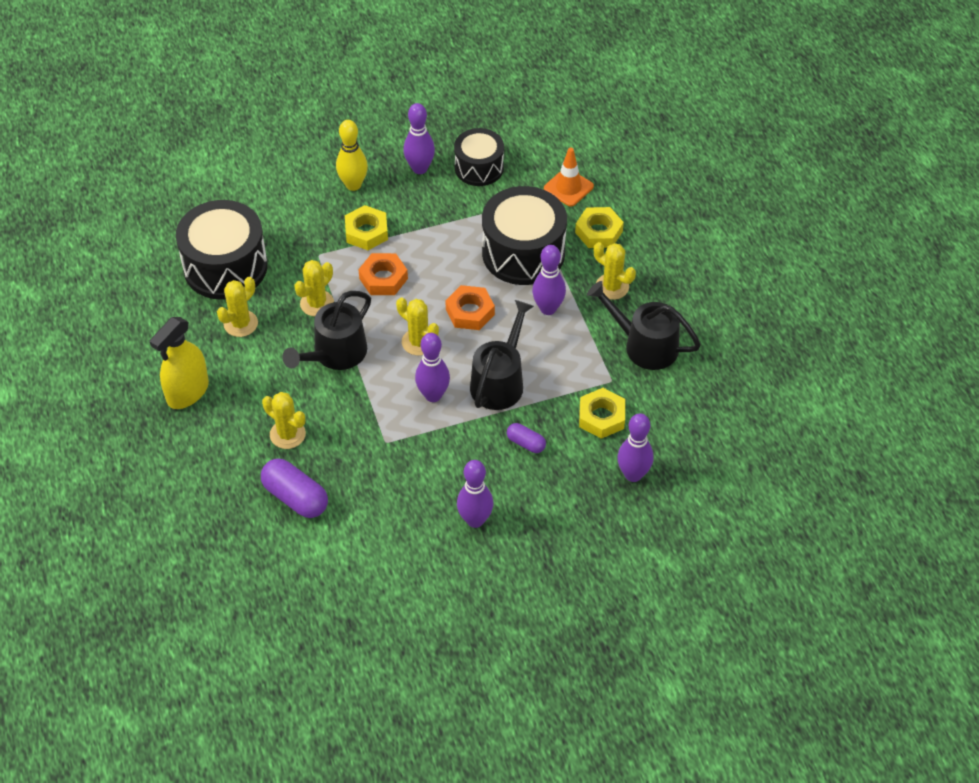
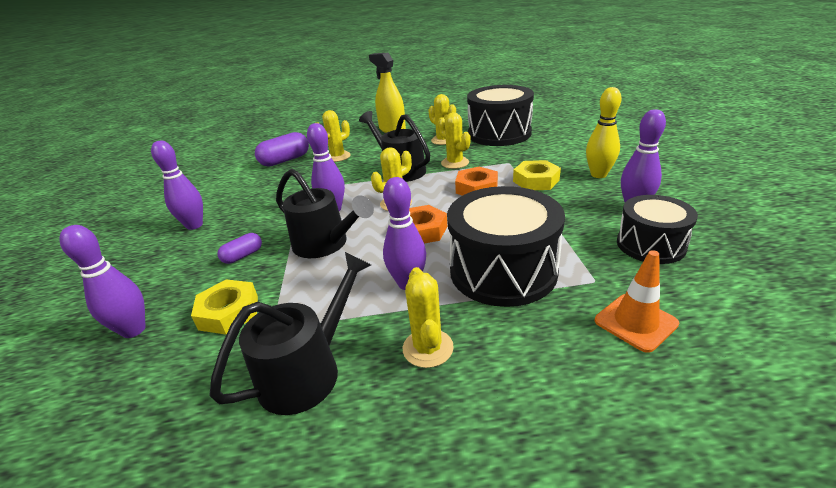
camera: 105 degrees right, 20 degrees down
(599, 232) = (541, 346): yellow nut -> none
(612, 287) = (428, 348): yellow cactus -> yellow cactus turned 60 degrees counterclockwise

